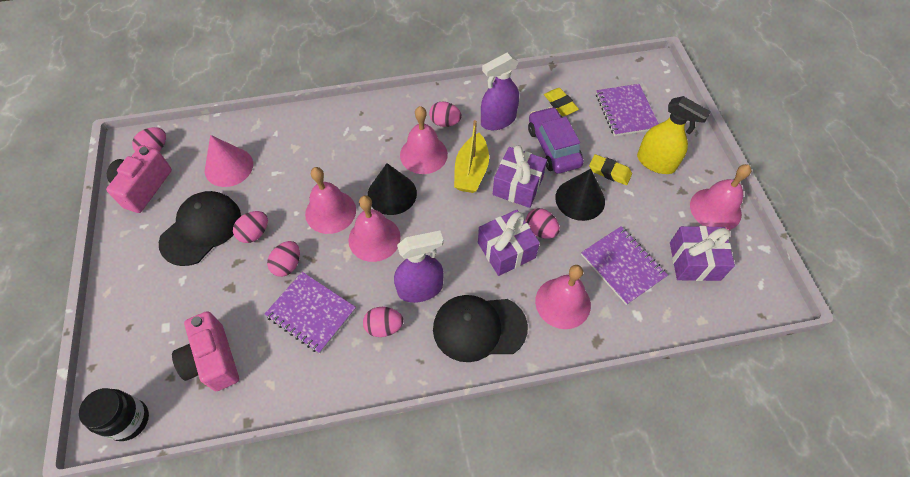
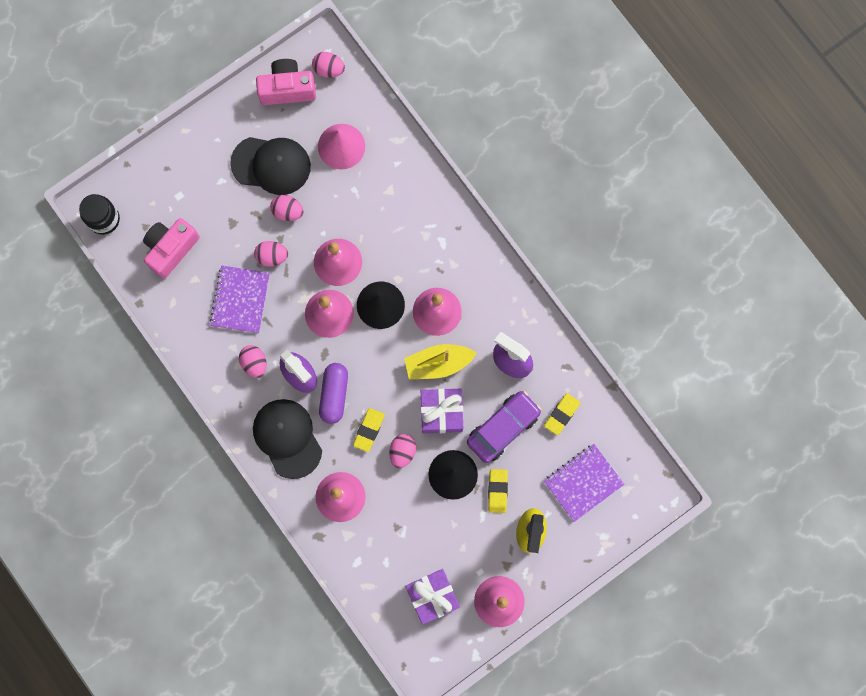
camera: 65 degrees right, 20 degrees up
(445, 122) = (484, 313): pink egg -> none
(456, 266) = (334, 394): none -> purple capsule
(506, 250) = (369, 430): purple gift -> yellow eraser
(622, 266) = (399, 535): purple notebook -> none

